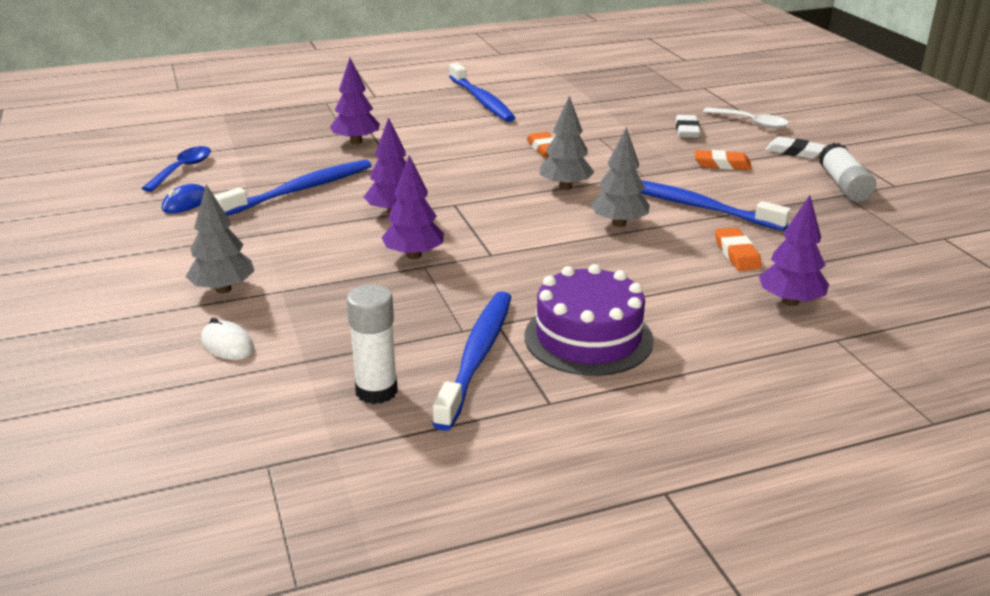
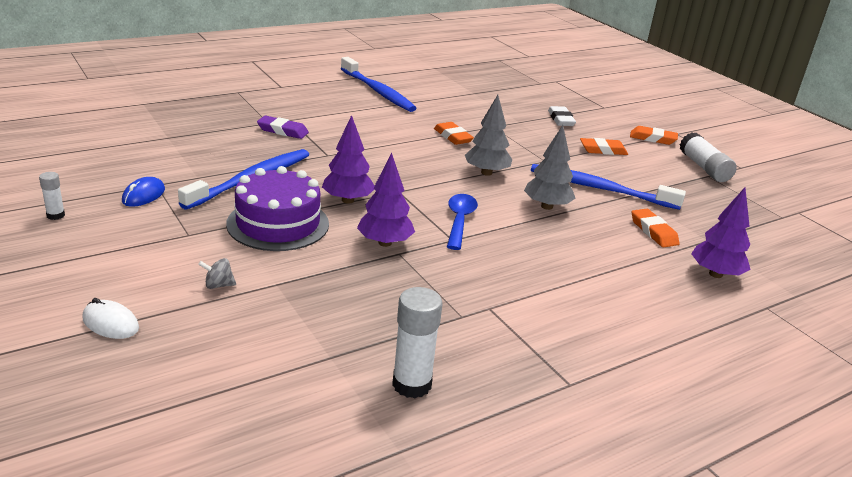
camera: 15 degrees left, 0 degrees up
(95, 220) = (55, 215): none -> white glue stick
(183, 169) = (126, 160): blue spoon -> blue spoon (459, 221)
(223, 289) = (218, 285): grey tree -> grey spinning top
(227, 345) = (247, 345): white mouse -> white mouse (110, 323)
(356, 142) = (282, 131): purple tree -> purple eraser
(477, 357) = (486, 343): blue toothbrush -> none
(588, 338) = (573, 317): purple cake -> purple cake (278, 224)
(751, 123) = (607, 113): white spoon -> none
(794, 152) = (652, 138): white eraser -> orange eraser

